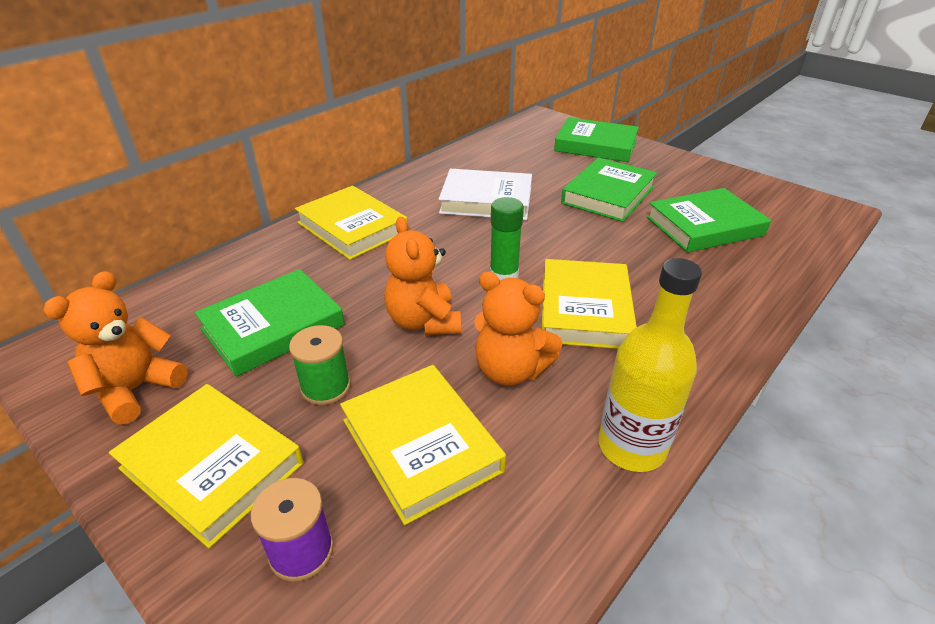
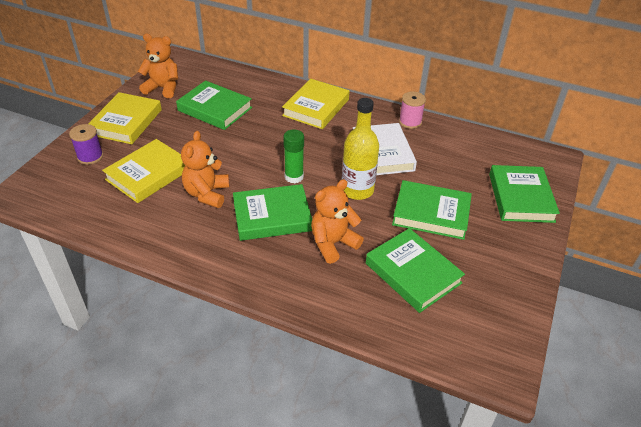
camera: 70 degrees right, 5 degrees up
(325, 387) = (178, 137): green spool -> none
(423, 321) = (236, 155): orange teddy bear -> orange teddy bear (333, 243)
(435, 171) = (410, 122): none -> pink spool
(585, 309) = (272, 216): yellow book -> green book
(631, 446) = (162, 245): yellow bottle -> yellow bottle (357, 190)

